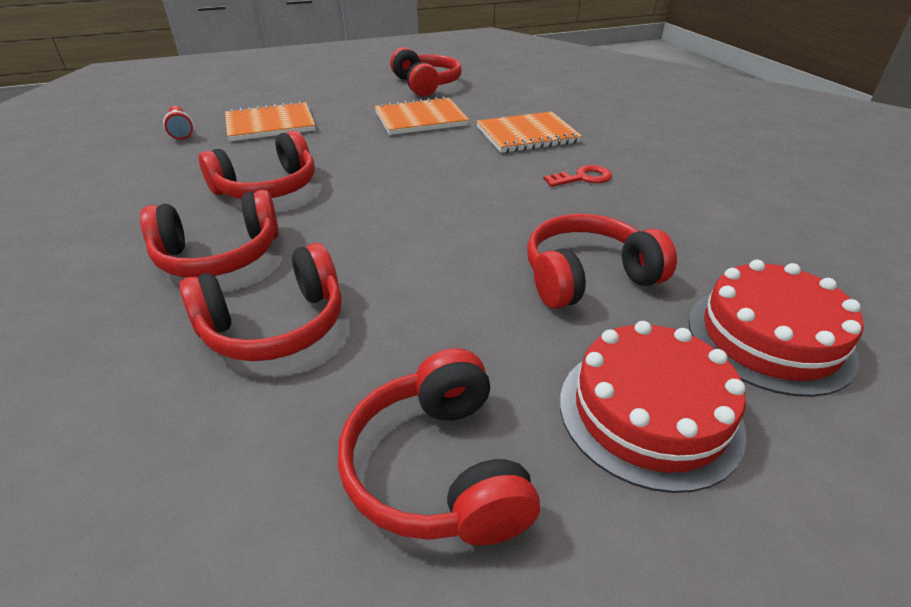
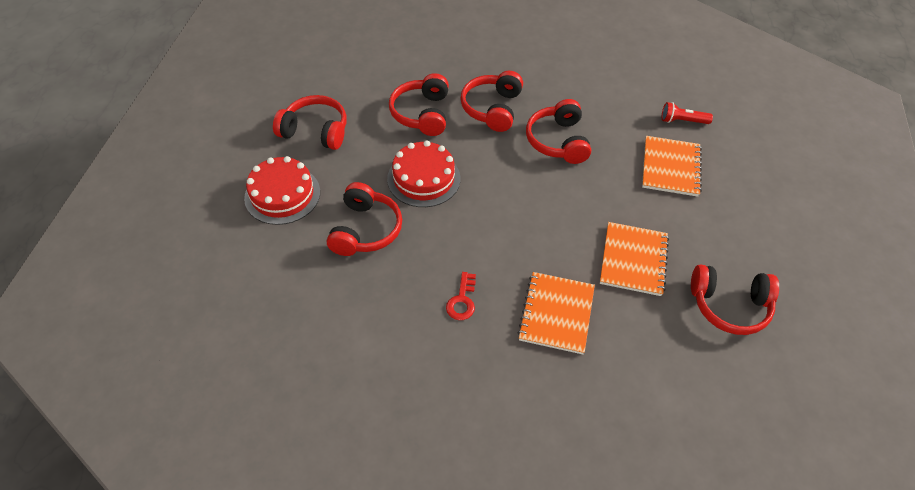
camera: 120 degrees right, 15 degrees up
(769, 338) = (272, 265): red cake -> red cake (423, 178)

